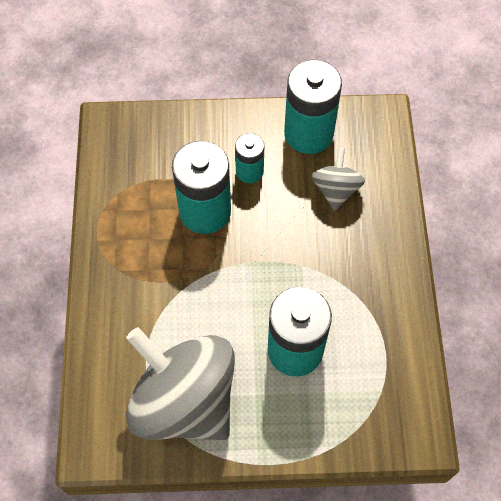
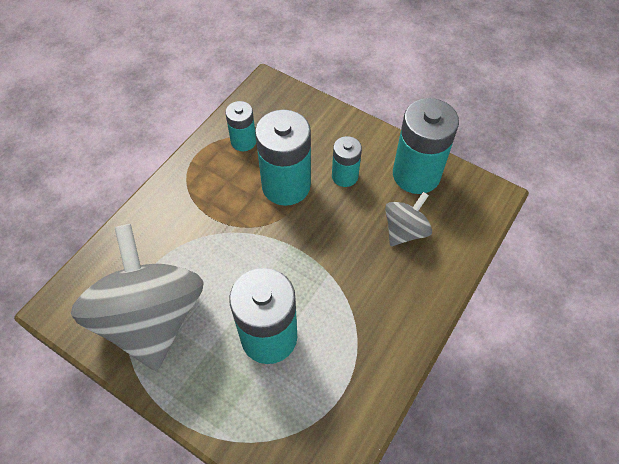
camera: 35 degrees right, 5 degrees down
(131, 192) = (243, 141): none -> turquoise battery

